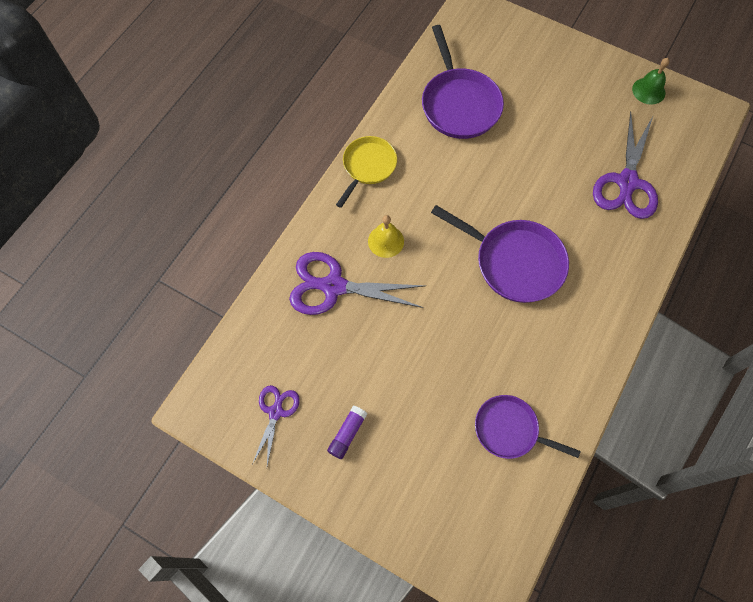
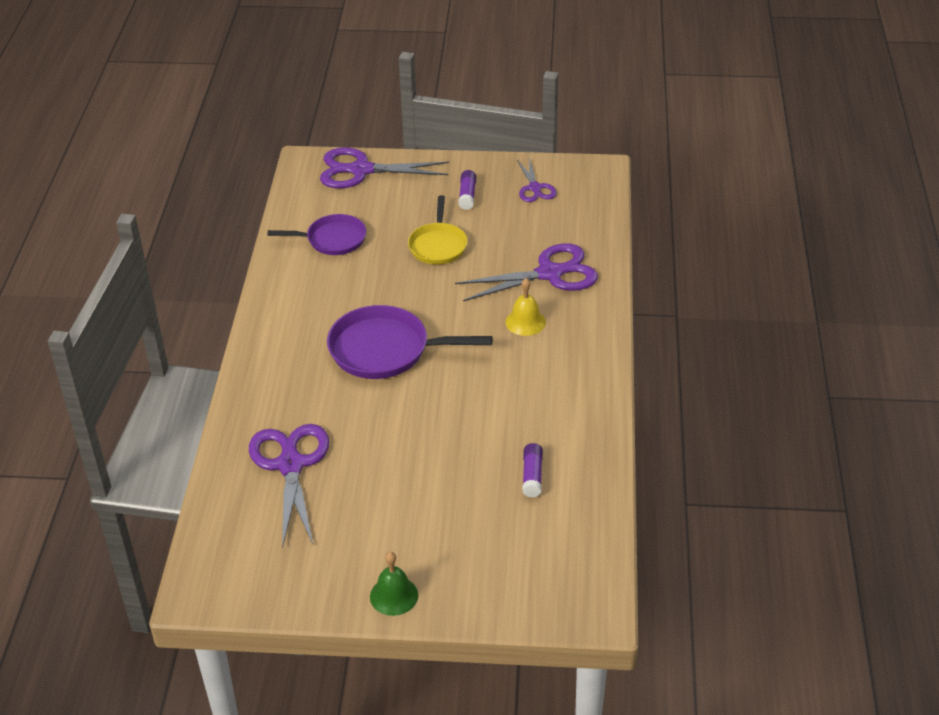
camera: 155 degrees right, 25 degrees down
(368, 167) = (591, 375): yellow pan -> yellow pan (438, 245)
(437, 537) = (361, 170): none -> purple scissors
(459, 104) = (532, 476): purple pan -> purple glue stick
(648, 91) = (296, 585): green bell -> green bell (394, 595)

